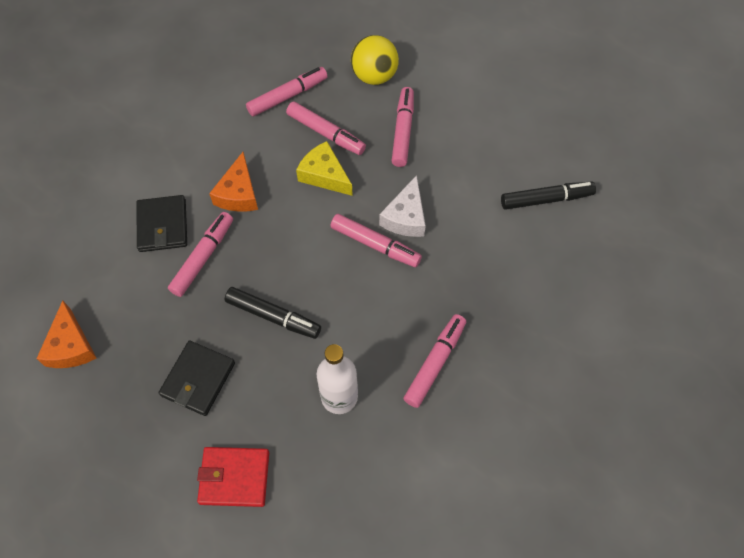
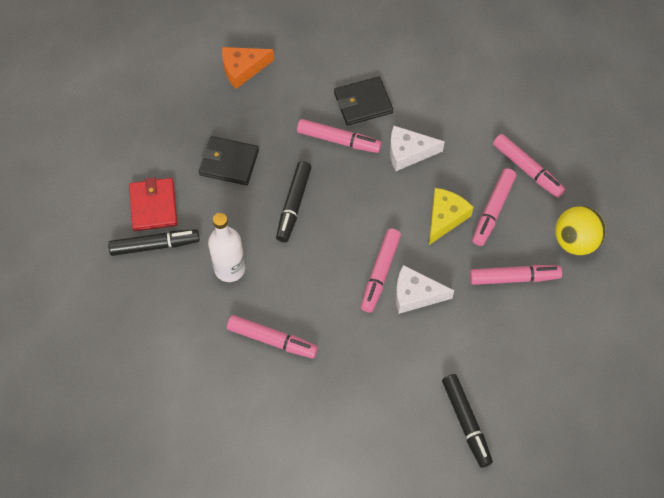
camera: 80 degrees right, 0 degrees up
(238, 193) = (408, 152): orange cheese -> white cheese
(290, 481) = (155, 245): none -> black marker

